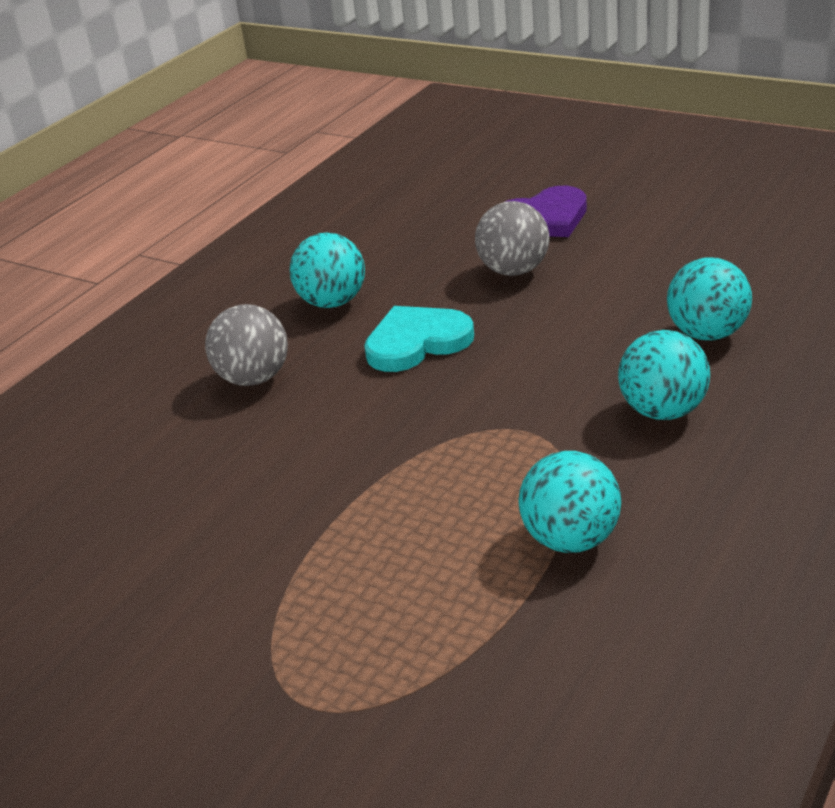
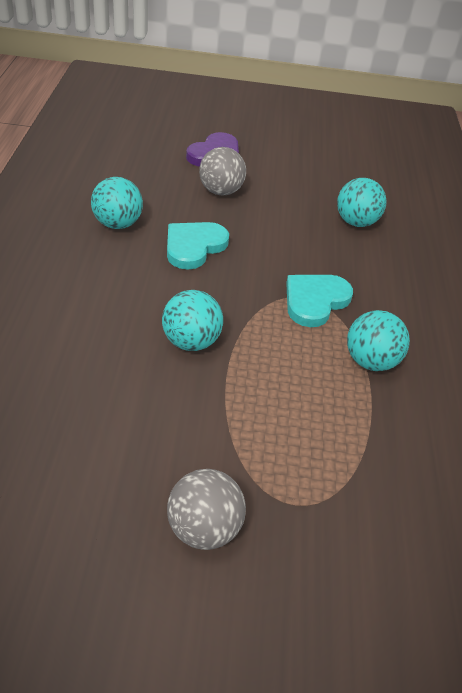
camera: 35 degrees left, 10 degrees up
(254, 378) = (101, 286): grey ball -> grey ball (204, 528)
(546, 440) = (315, 301): none -> turquoise heart
(663, 411) = (365, 273): turquoise ball -> turquoise ball (191, 341)

